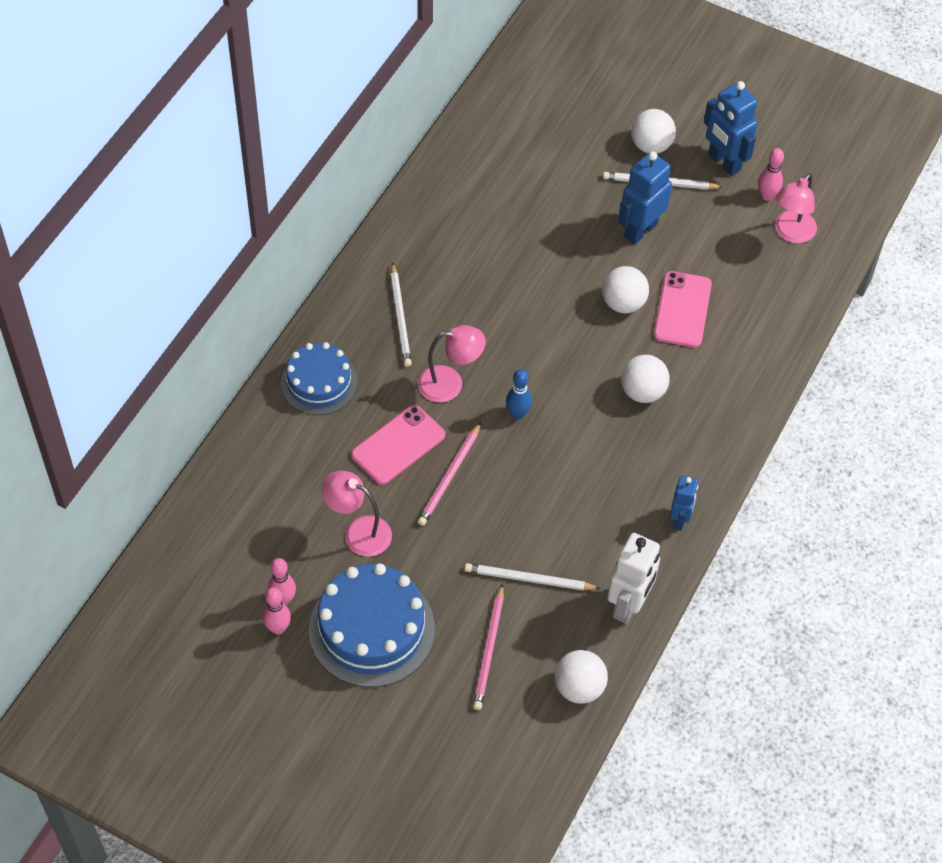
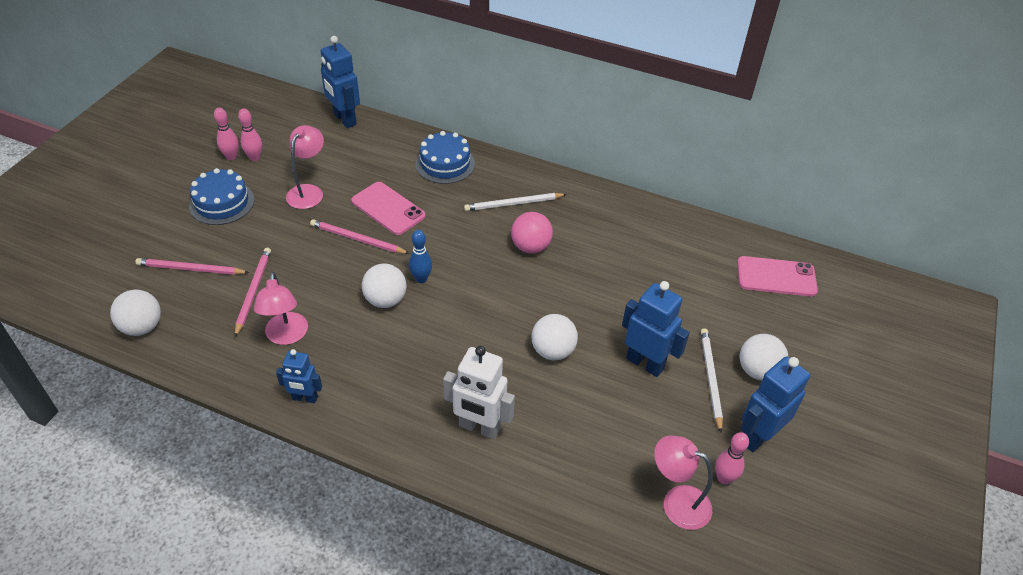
camera: 85 degrees right, 10 degrees down
(211, 496) = (344, 119): none -> blue robot
(372, 629) = (222, 203): blue cake -> blue cake, size x0.65
(450, 383) = (450, 236): pink lamp -> pink lamp (286, 336)
(474, 307) = (530, 247): none -> pink ball
(529, 579) = (253, 291): white pencil -> pink pencil
(628, 605) = (217, 360): white robot -> white robot (479, 427)
(642, 392) = (450, 367): white ball -> white ball (385, 300)
(682, 309) = (553, 399): pink phone -> pink phone (776, 277)

